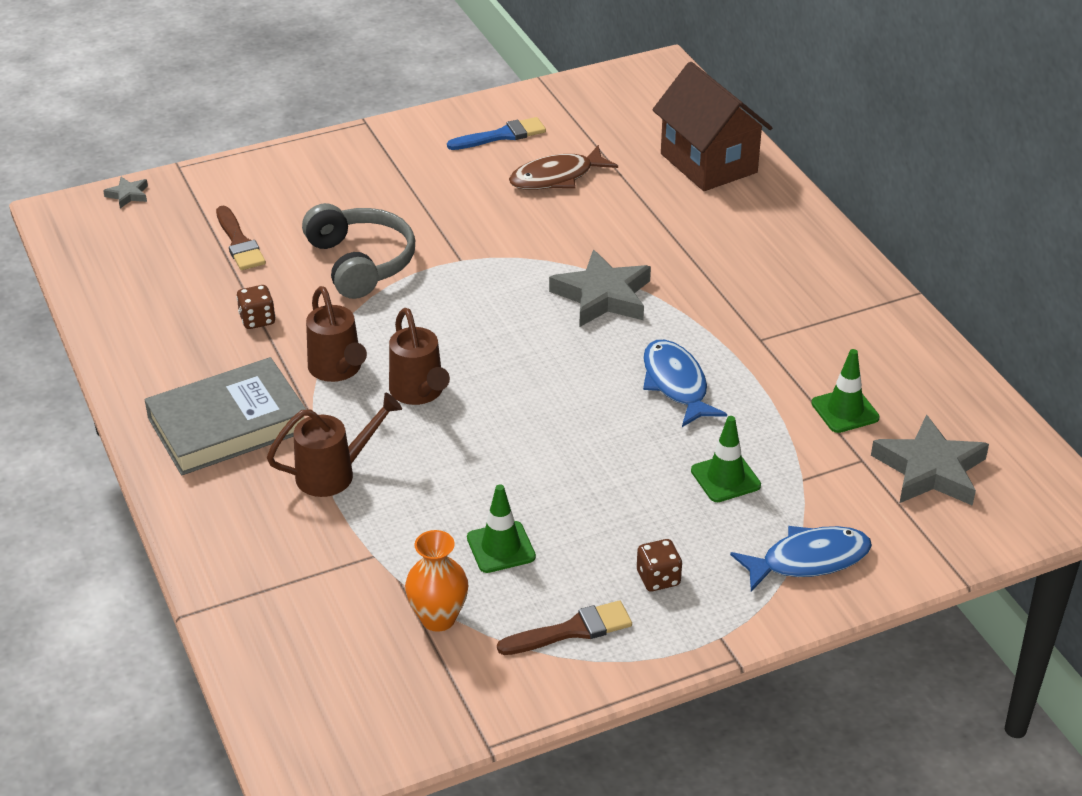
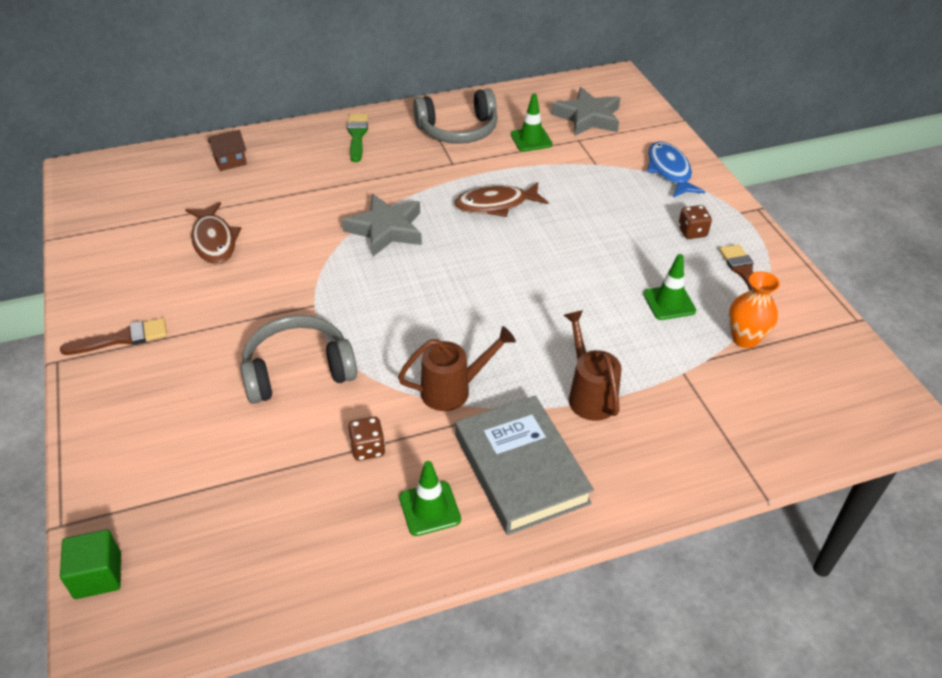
camera: 85 degrees left, 5 degrees up
(128, 195) = (98, 575): grey star -> green cube
(239, 243) = (233, 465): brown brush -> brown brush (122, 338)
(419, 393) = (490, 338): brown watering can -> none
(502, 135) = (132, 268): blue brush -> none
(676, 384) = (496, 204): blue fish -> brown fish
(708, 163) = (230, 161): brown house -> brown house, size x0.44
(725, 478) = (595, 194): green traffic cone -> green traffic cone (430, 508)
(798, 251) = (357, 135): none -> green brush
(844, 338) = (458, 130): none -> grey headphones

